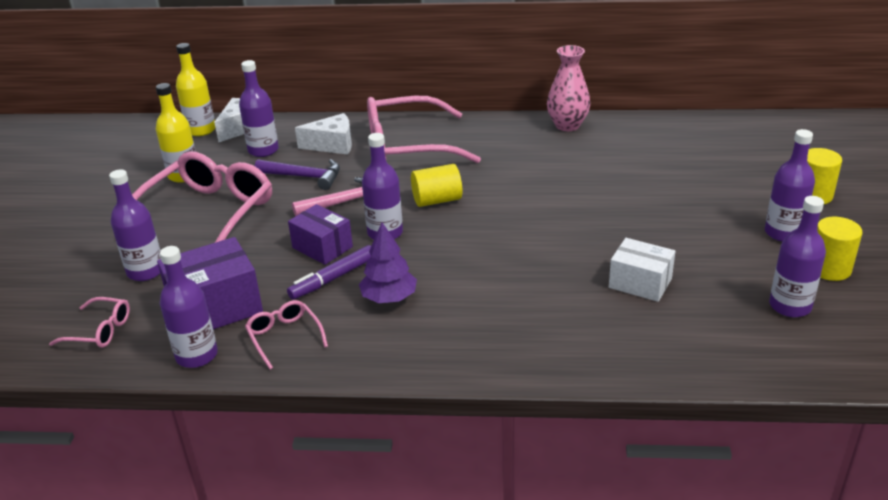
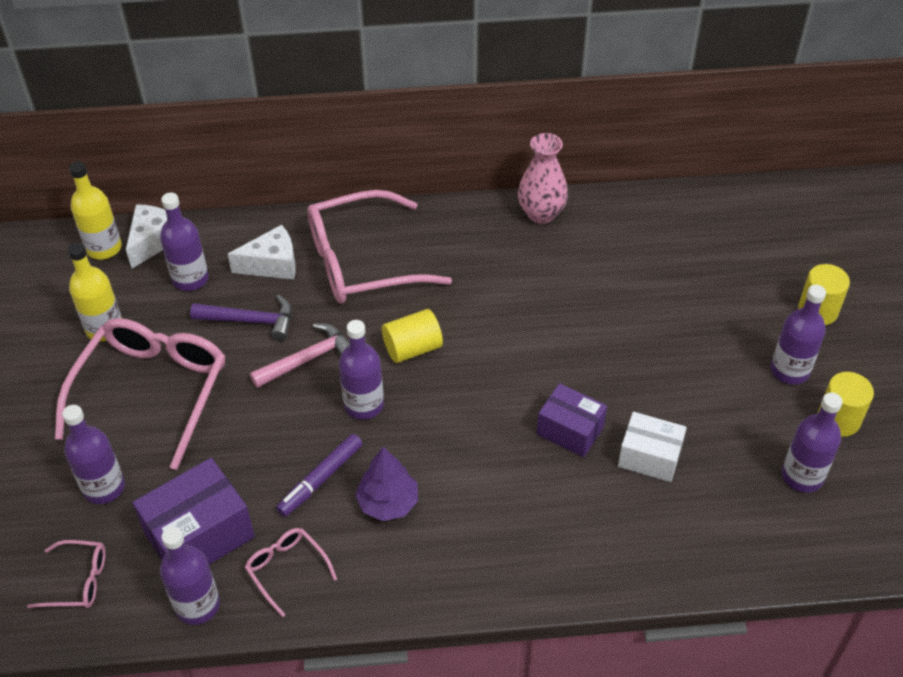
camera: 10 degrees left, 15 degrees up
(322, 247) = (298, 433): purple box -> purple box (570, 430)

